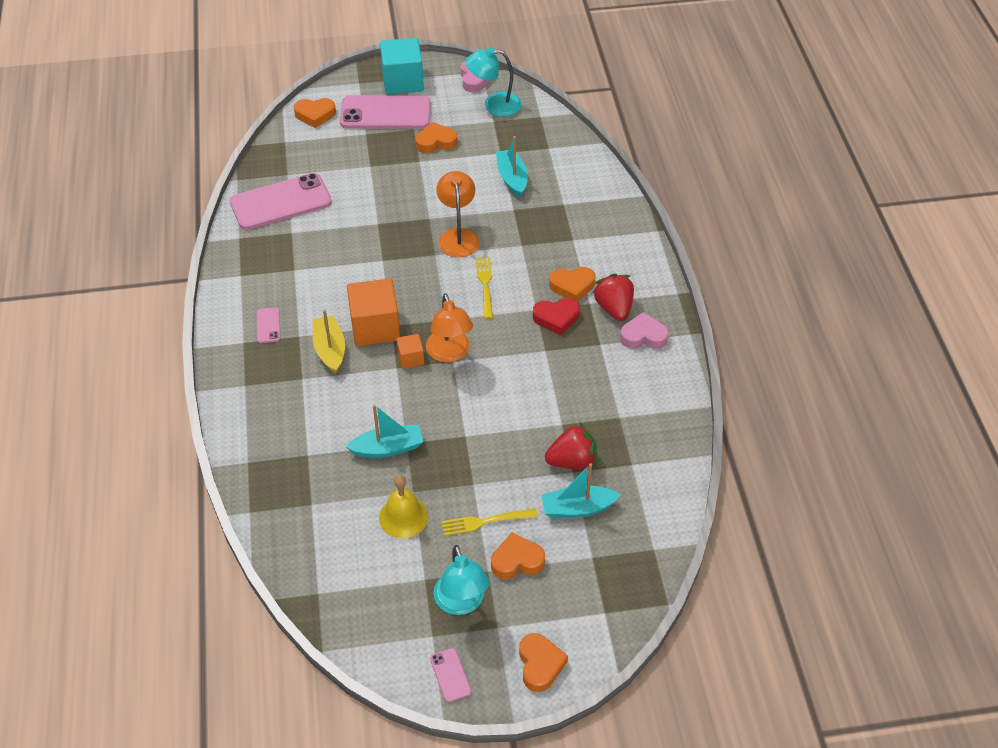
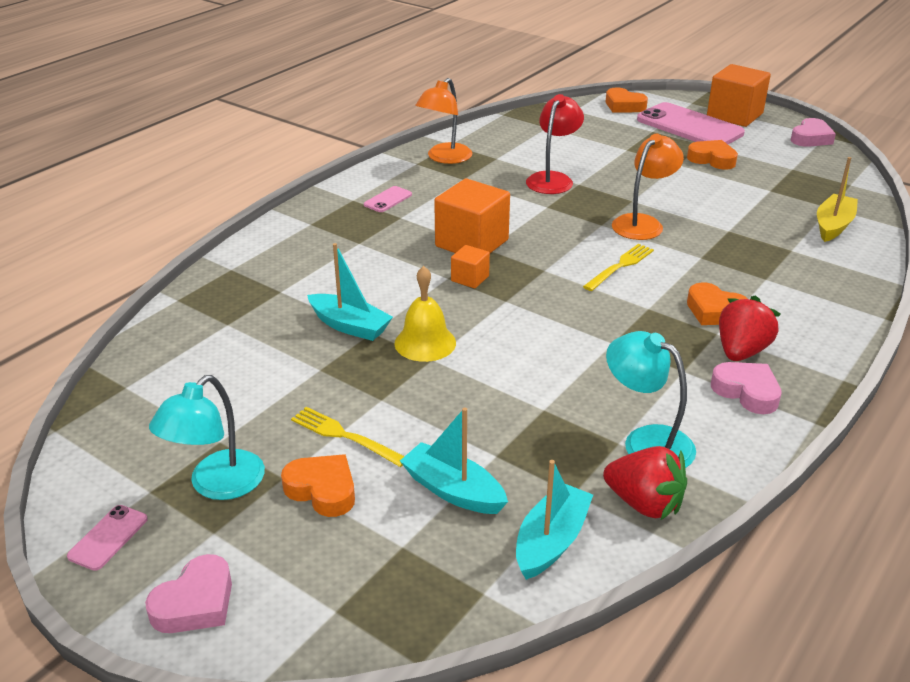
camera: 45 degrees right, 15 degrees down
(281, 202) = (516, 139): pink phone -> none
(330, 349) = (411, 237): yellow boat -> yellow boat (833, 225)
(355, 230) = (553, 179): none -> red lamp
(402, 81) = (734, 115): turquoise cube -> orange cube
(403, 517) = (281, 382): yellow bell -> yellow bell (425, 343)
(450, 353) = (511, 294): orange lamp -> orange lamp (444, 158)
(494, 105) = (808, 159): turquoise lamp -> turquoise lamp (646, 442)
(512, 178) = (758, 210): turquoise boat -> turquoise boat (551, 541)
(540, 665) = (195, 603): orange heart -> pink heart
(556, 318) = (661, 325): red heart -> none
(572, 461) = (508, 446): red strawberry -> red strawberry (644, 503)

